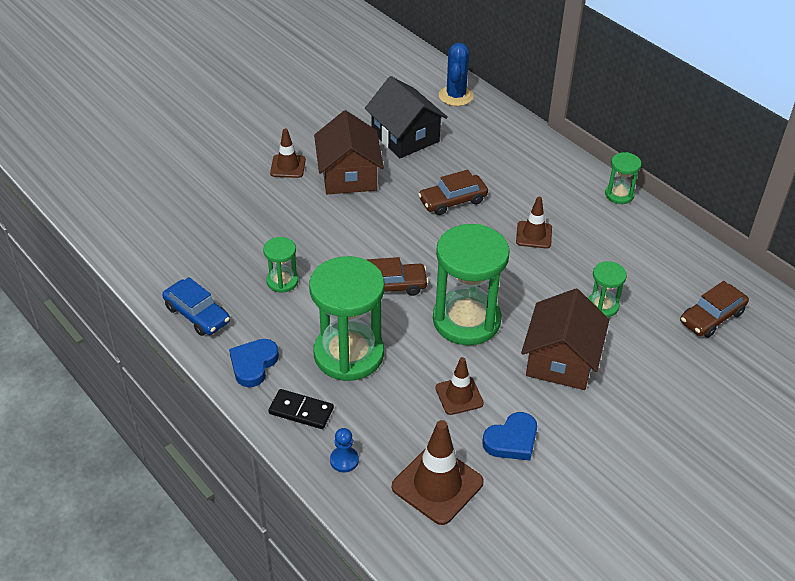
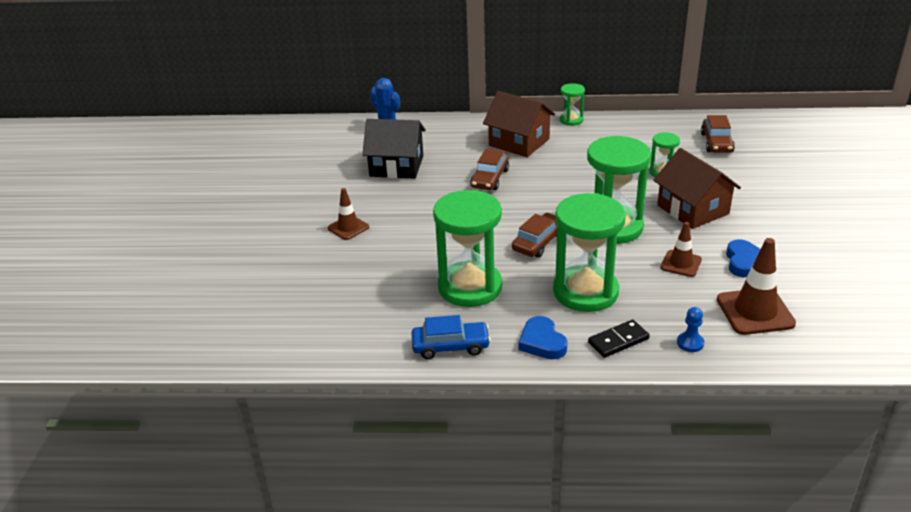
camera: 45 degrees left, 10 degrees down
(282, 281) = (470, 287): green hourglass -> green hourglass, size x2.08
(349, 175) = (400, 206): brown house -> brown house (519, 142)
(534, 235) = (566, 165): brown traffic cone -> none

